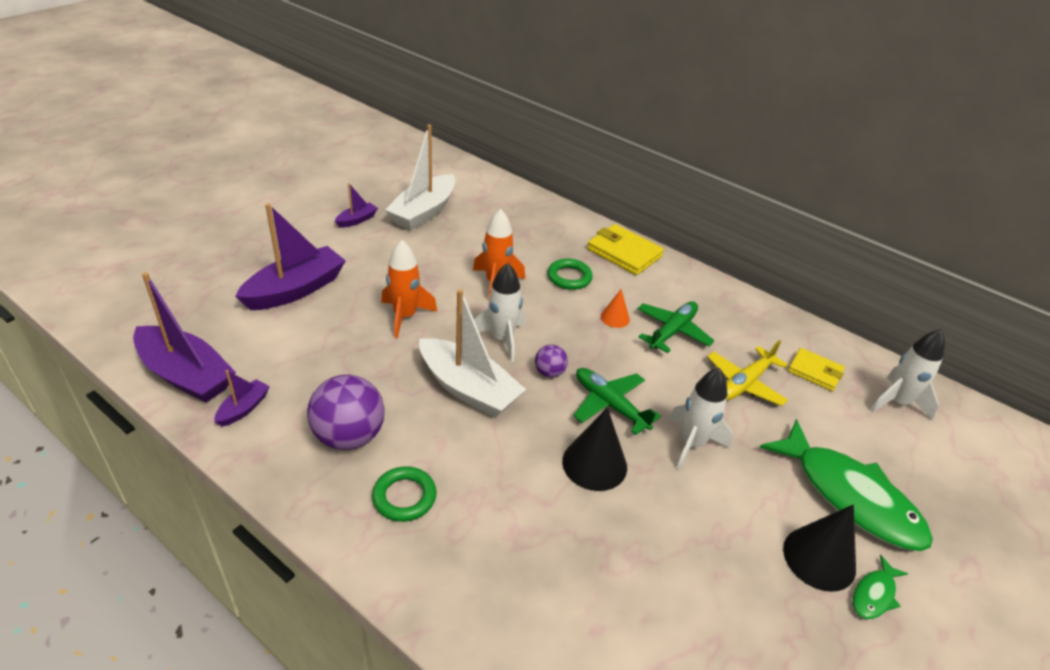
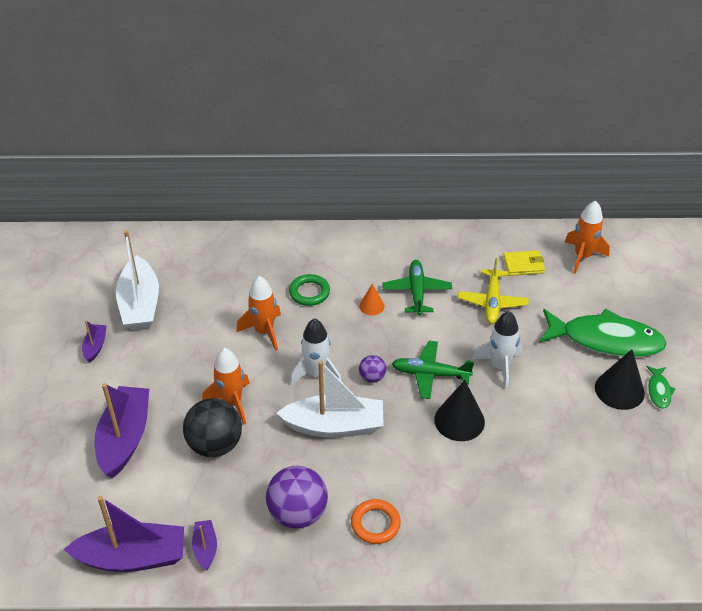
camera: 35 degrees left, 5 degrees up
(353, 337) = (215, 445): none -> black ball
(404, 497) = (375, 524): green ring -> orange ring
(624, 253) = (325, 246): yellow wallet -> none
(897, 402) = (582, 256): white rocket -> orange rocket

